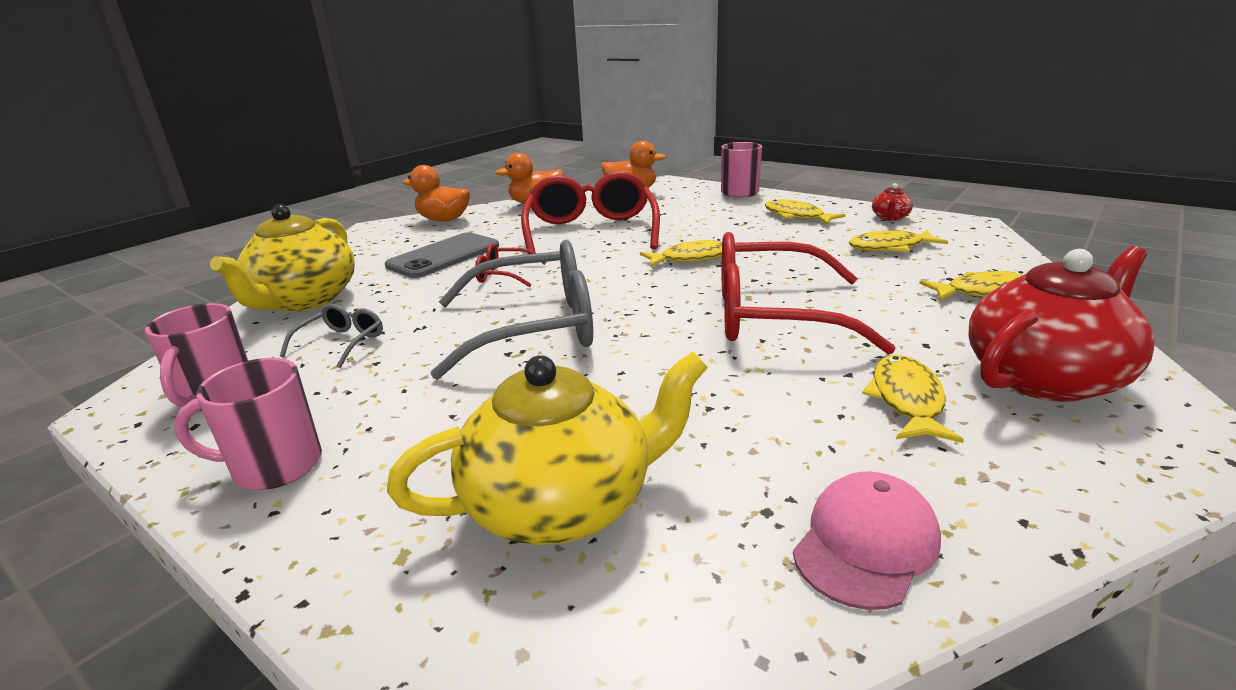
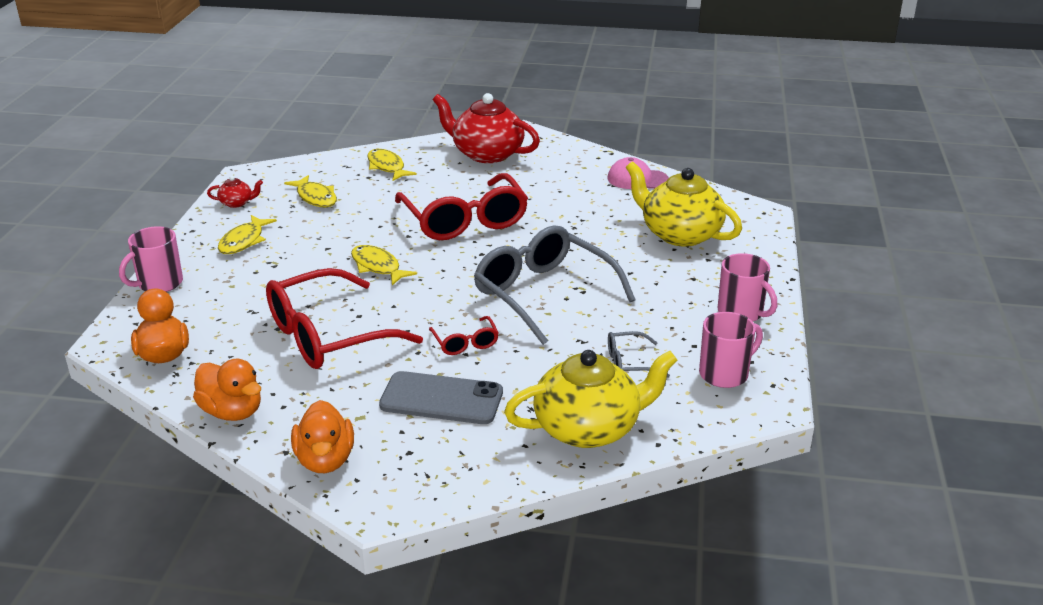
camera: 120 degrees left, 5 degrees up
(906, 400) = (533, 179): yellow fish -> none

